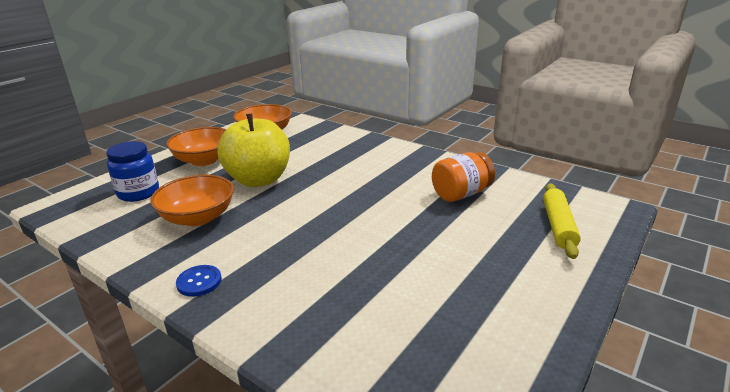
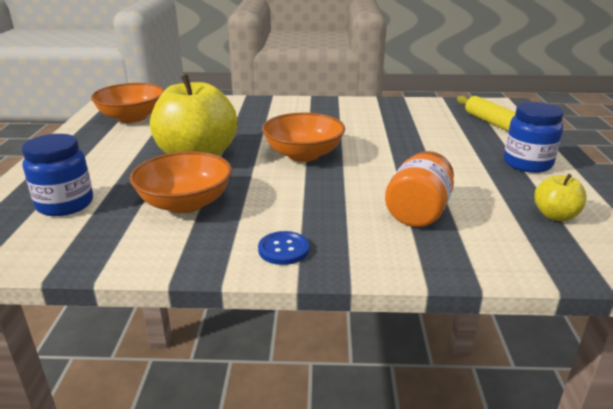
camera: 35 degrees left, 0 degrees up
(204, 160) = (99, 155): orange bowl -> orange bowl (303, 154)
(455, 353) = (555, 216): none -> yellow apple
(461, 194) = (398, 121): orange jar -> orange jar (418, 212)
(520, 285) = (527, 164): none -> blue jar

